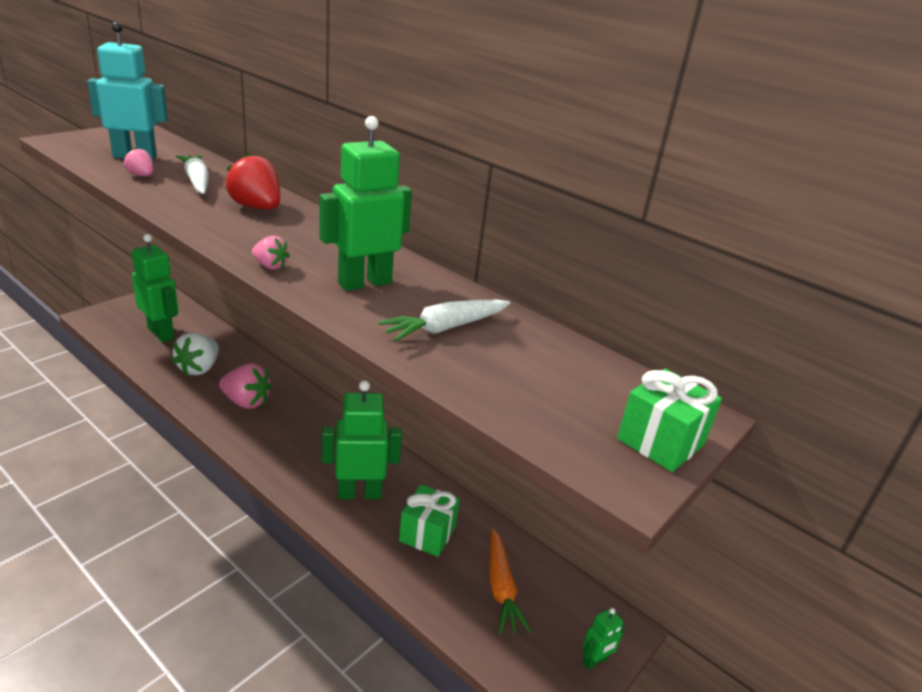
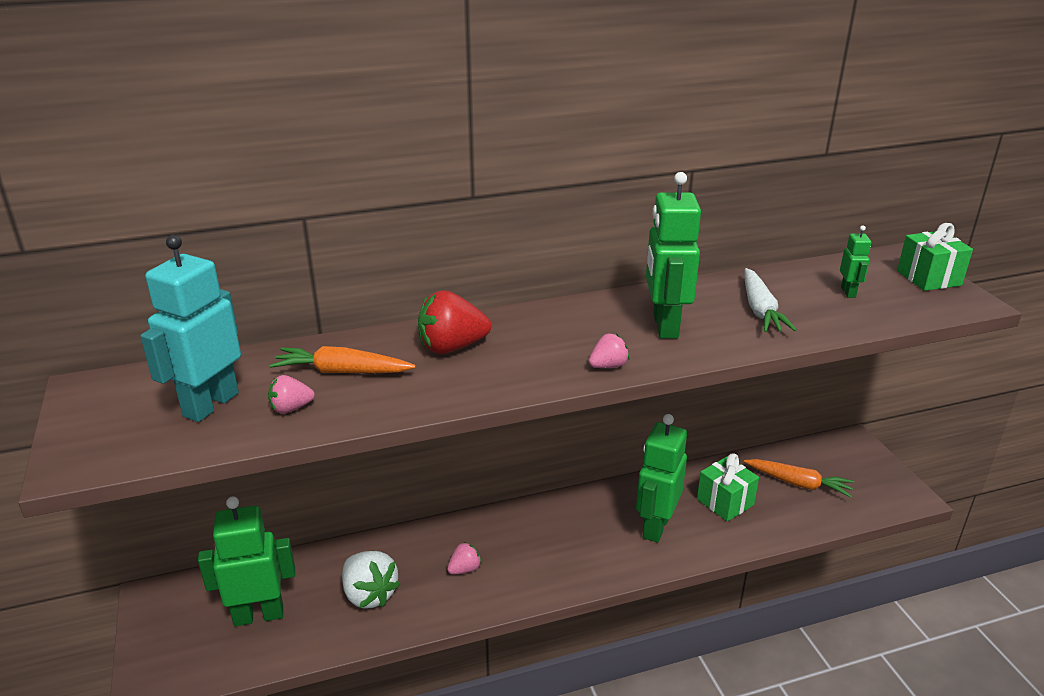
camera: 55 degrees left, 0 degrees up
(197, 181) = (342, 372): white carrot -> orange carrot
(246, 402) = (464, 569): pink strawberry -> pink strawberry, size x0.55
(595, 661) = (878, 465): green robot -> green robot (848, 292)

